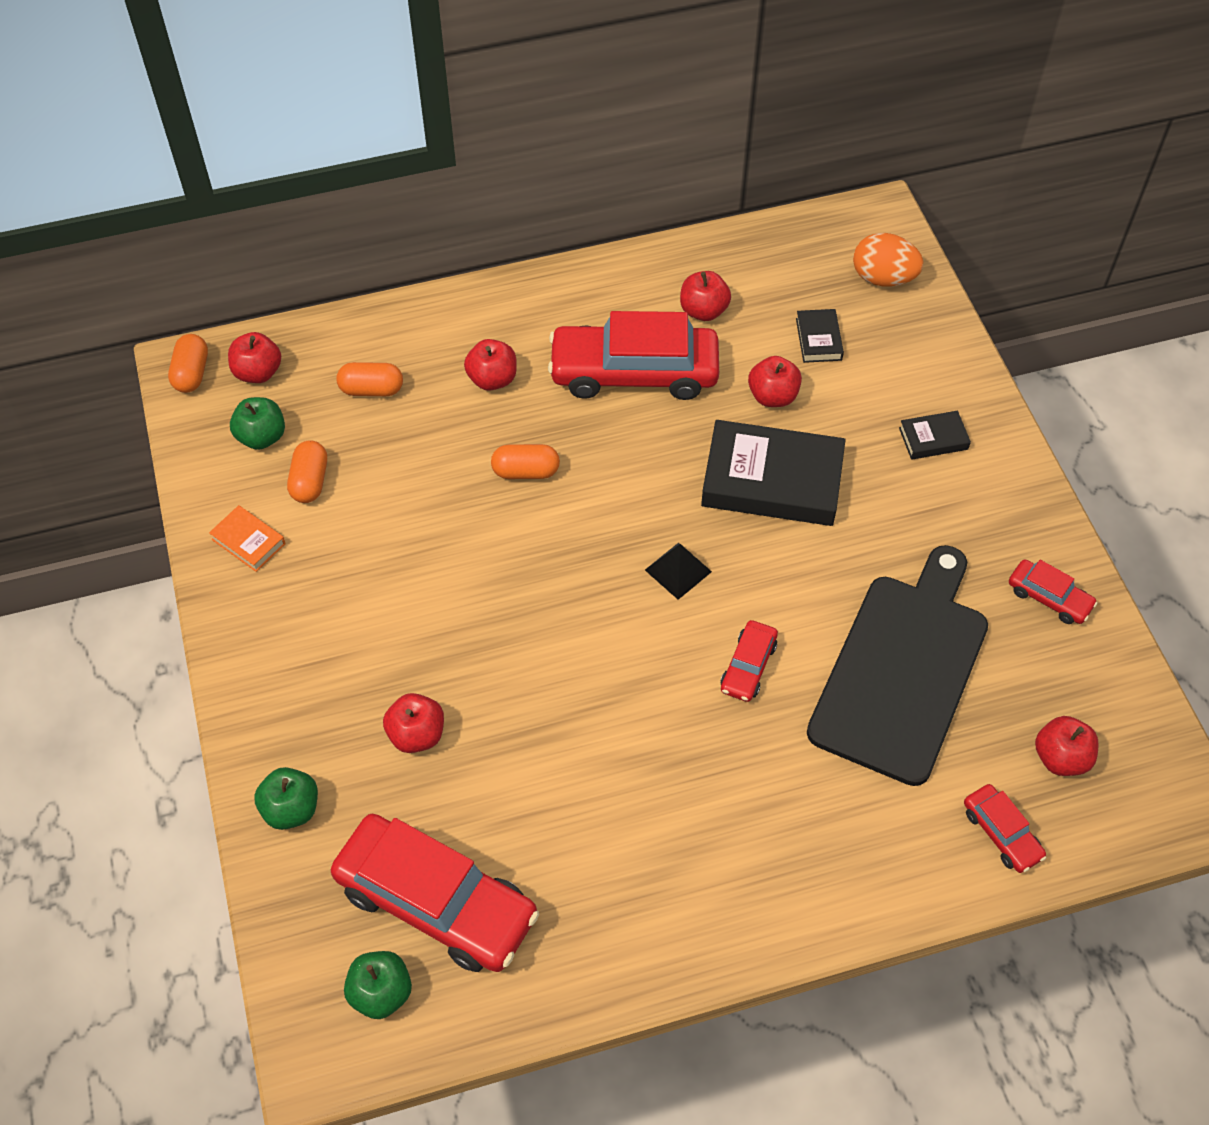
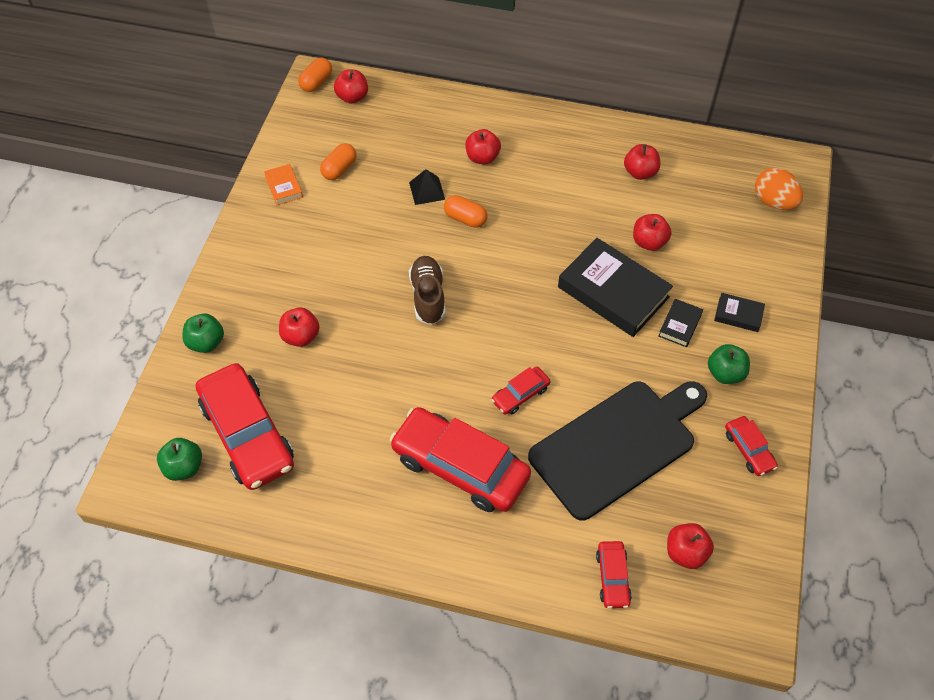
camera: 30 degrees right, 0 degrees up
(262, 437) = (330, 133): green apple -> green apple (725, 373)
(371, 389) = (408, 133): orange capsule -> none
(548, 598) = (428, 296): none -> brown shoe
(634, 372) = (571, 190): red car -> red car (460, 467)
(678, 570) = (517, 318): black pyramid -> black pyramid (427, 190)
(818, 339) = (703, 221): black book -> black book (680, 325)

